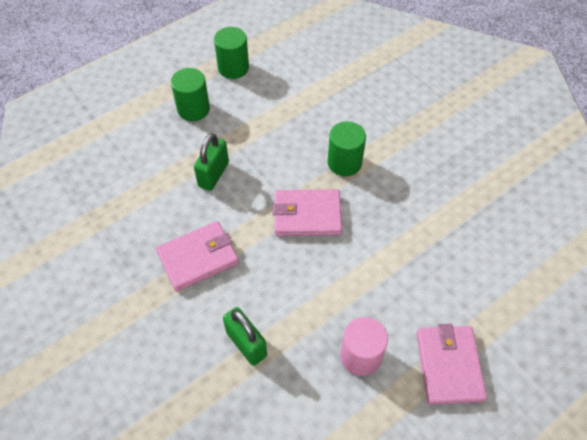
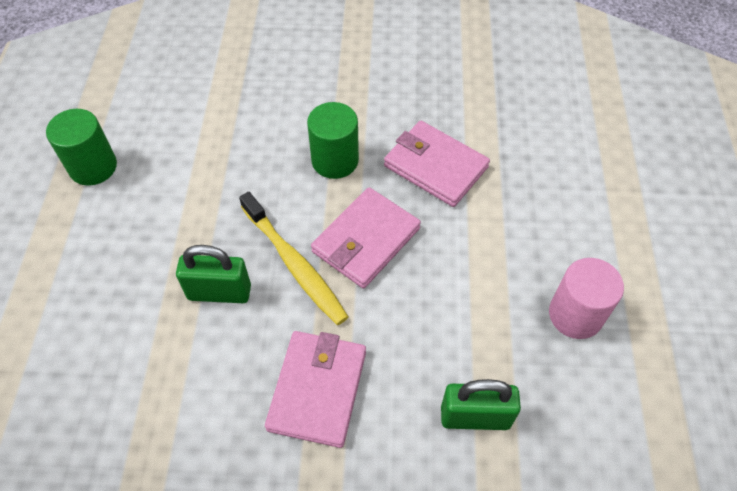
camera: 50 degrees left, 0 degrees up
(193, 109) = (103, 248): green cylinder -> none
(213, 174) = (219, 292): green padlock -> green padlock turned 60 degrees counterclockwise
(260, 194) = (294, 264): none -> yellow toothbrush
(449, 366) = (642, 248): pink wallet -> pink wallet (435, 166)

